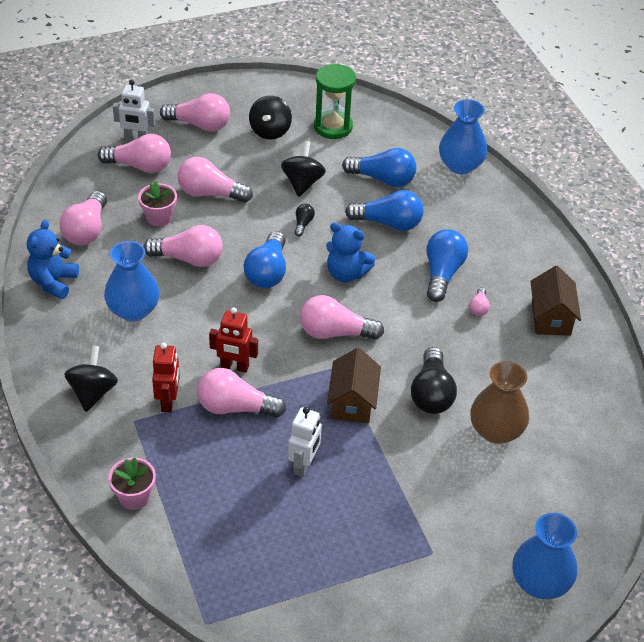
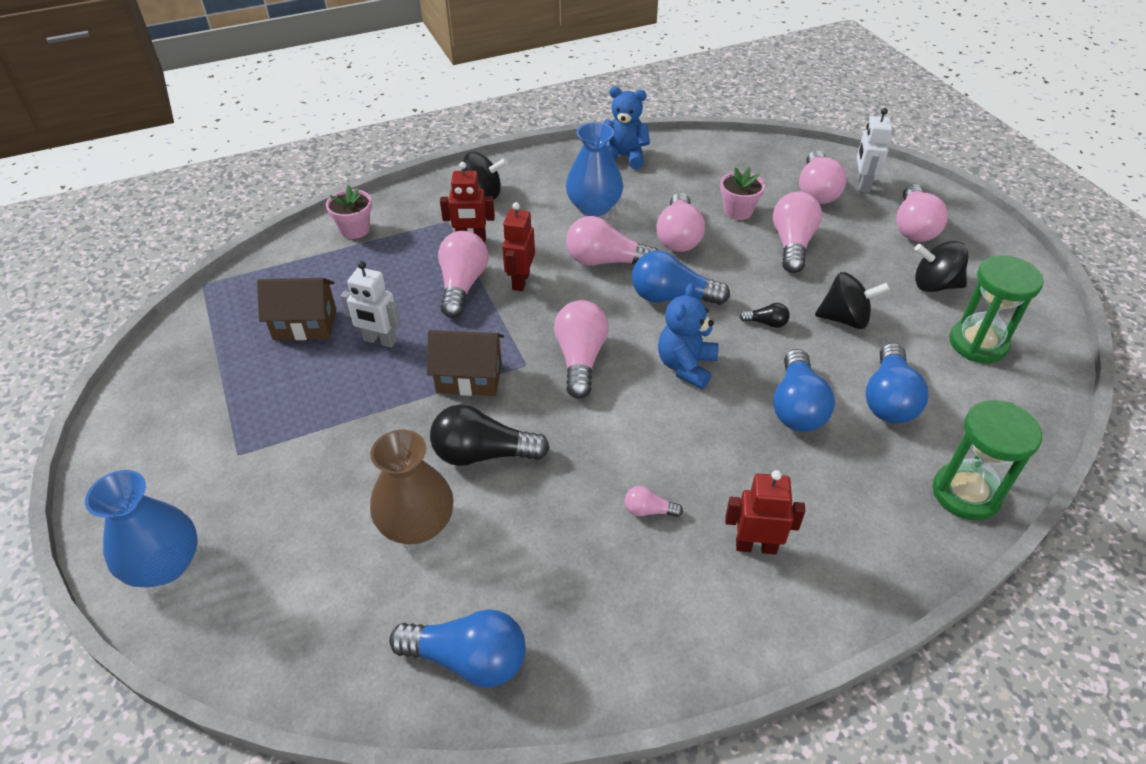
camera: 90 degrees right, 0 degrees up
(86, 230) = (702, 167): pink light bulb -> pink light bulb (605, 261)
(442, 273) = (710, 467): blue light bulb -> blue light bulb (468, 659)
(460, 165) = (965, 493): blue vase -> green hourglass
(503, 261) = (756, 546): none -> red robot
(551, 318) = (642, 608): brown house -> brown house (305, 324)

